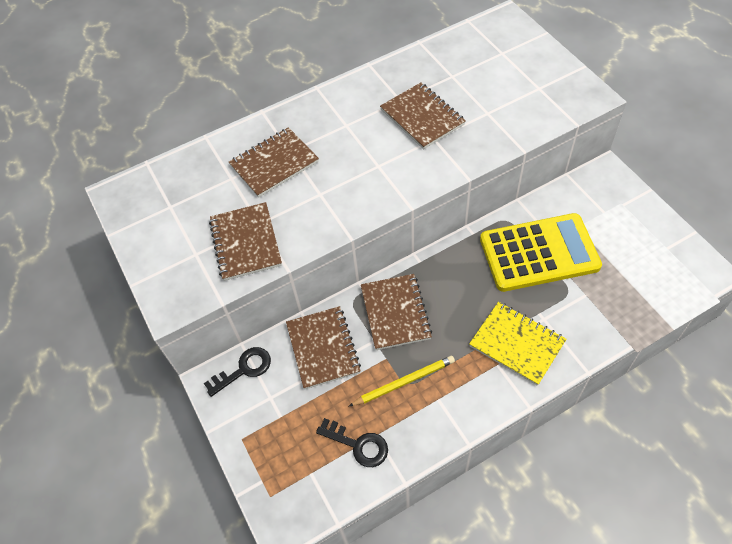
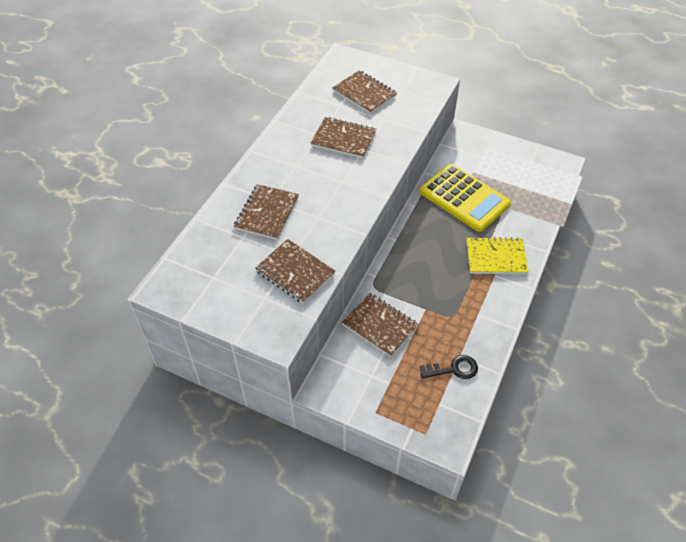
camera: 40 degrees left, 5 degrees down
(244, 369) = (337, 369): black key -> none
(395, 313) = (407, 278): brown notebook -> brown notebook (364, 93)
(404, 382) = (449, 316): yellow pencil -> none
(539, 253) = (464, 198): yellow calculator -> yellow calculator turned 90 degrees clockwise

